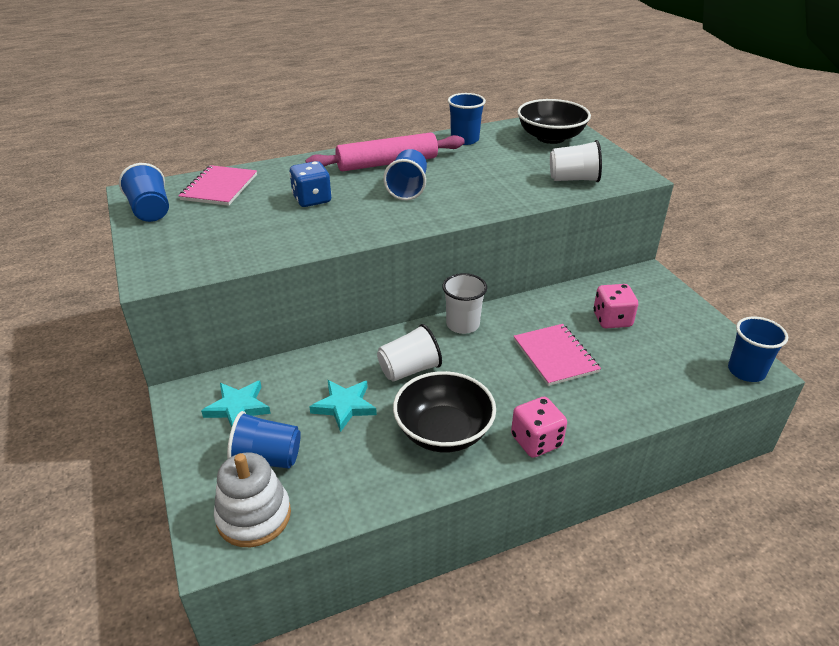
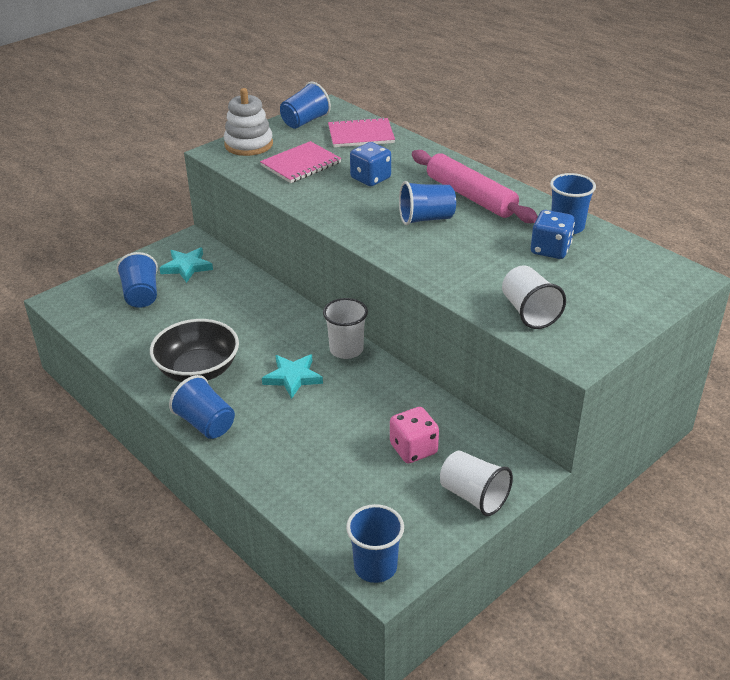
camera: 70 degrees right, 0 degrees up
(254, 516) = (88, 307): white stacking toy -> white stacking toy (248, 144)
(344, 406) = (207, 313): turquoise star -> turquoise star (293, 377)
(409, 370) = (266, 334): white cup -> white cup (473, 496)
(492, 152) = (550, 250): none -> blue dice
(536, 441) = (205, 424): pink dice -> blue cup
(550, 137) = (629, 281): black bowl -> none
(555, 356) = (329, 417): pink notebook -> pink notebook (301, 164)

